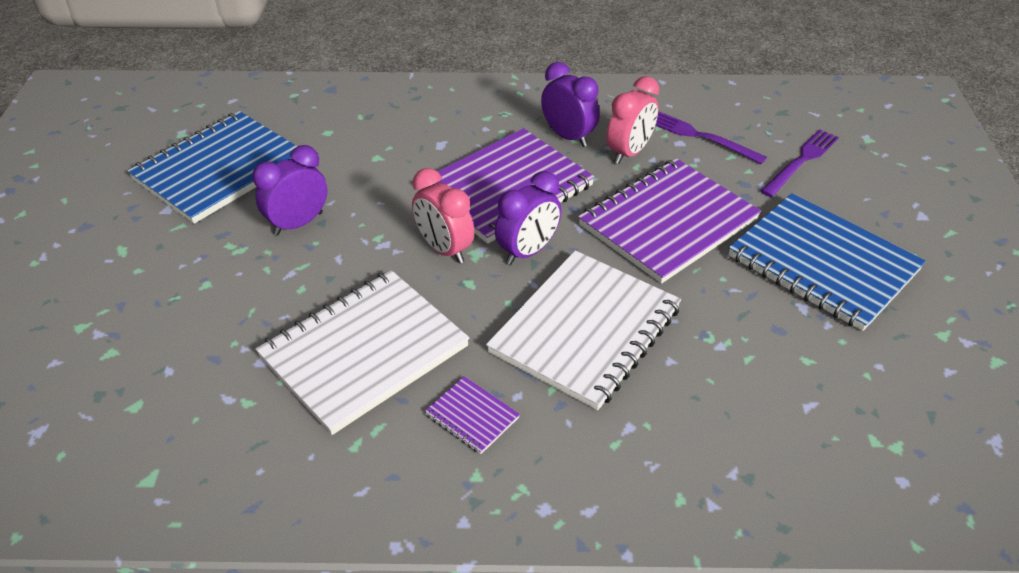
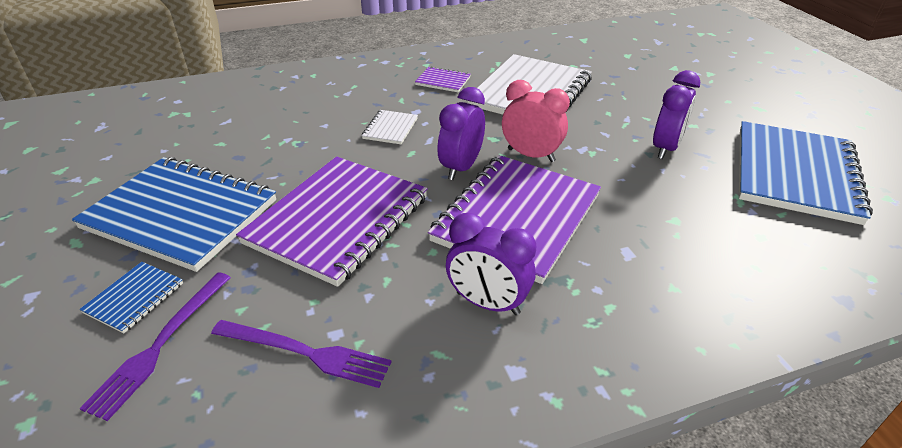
camera: 160 degrees right, 5 degrees down
(585, 330) = (390, 128): white notebook -> white notebook, size x0.42
(629, 153) = (400, 298): pink clock -> none
(834, 195) = (134, 298): none -> blue notebook

